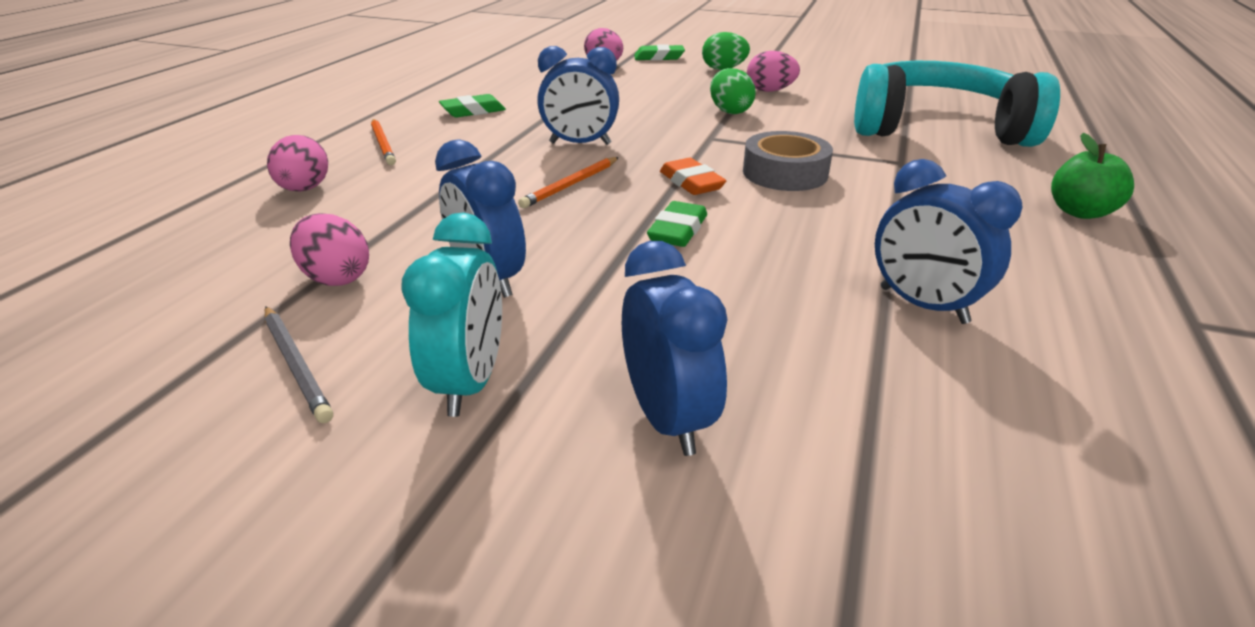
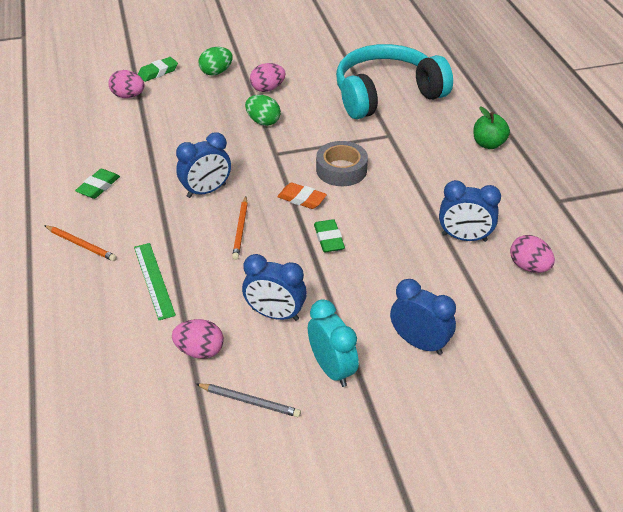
camera: 35 degrees left, 10 degrees up
(304, 189) = (88, 304): pink egg -> pink egg (528, 267)
(402, 194) = (154, 280): none -> green ruler

